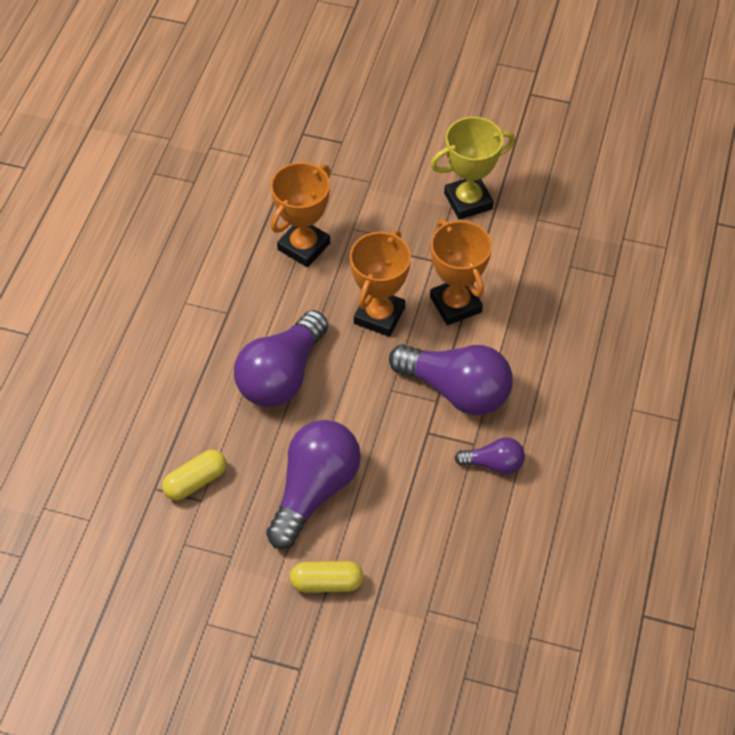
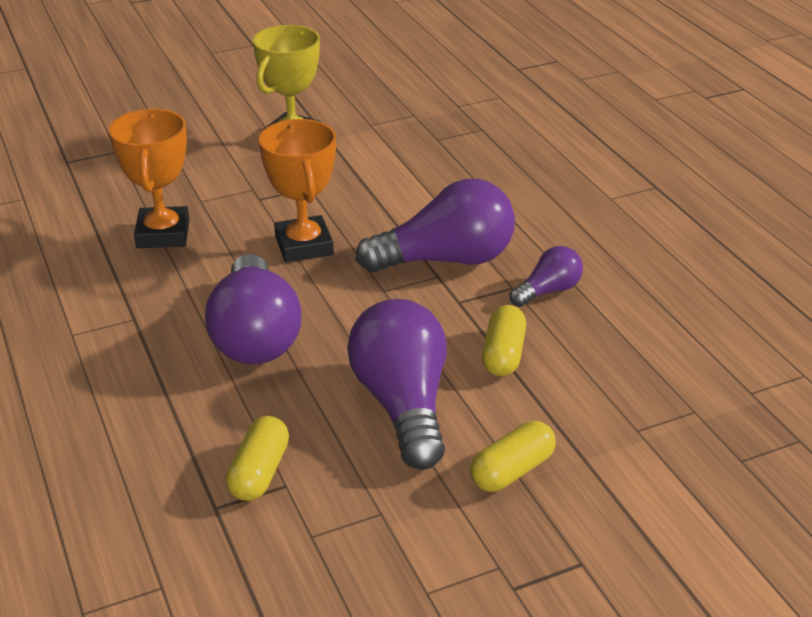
camera: 40 degrees left, 20 degrees down
(410, 495) = (503, 354): none -> yellow capsule
(455, 304) = (368, 205): orange trophy -> none

